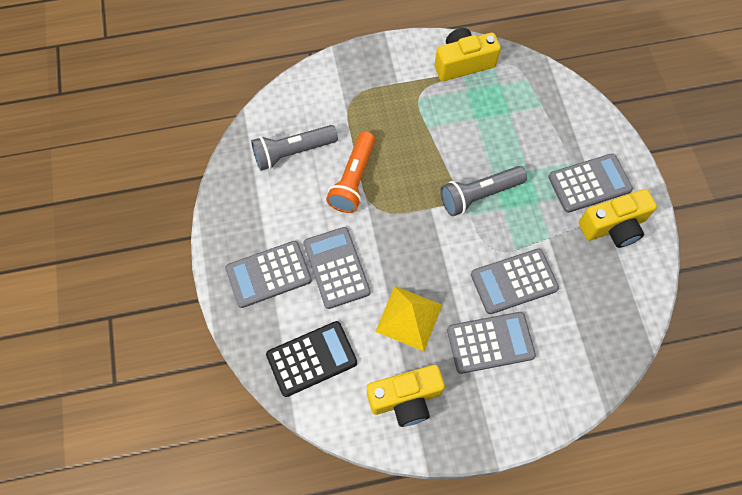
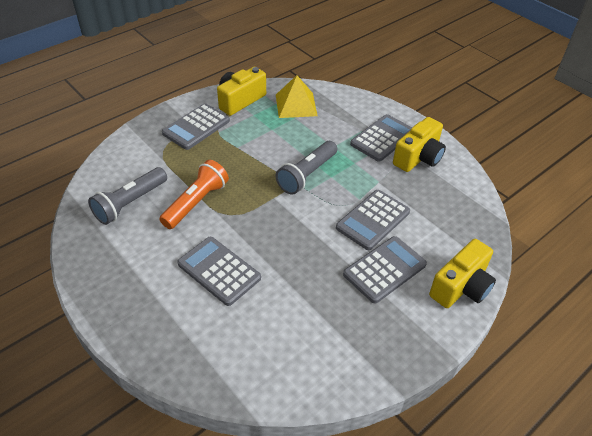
camera: 30 degrees left, 20 degrees down
(268, 274) = (157, 302): grey calculator -> grey calculator (196, 127)
(311, 359) = (238, 353): black calculator -> none
(353, 180) = (196, 202): orange flashlight -> orange flashlight turned 135 degrees counterclockwise
(405, 399) = (343, 345): yellow camera -> yellow camera (461, 287)
(409, 318) = (306, 281): yellow pyramid -> yellow pyramid (296, 105)

